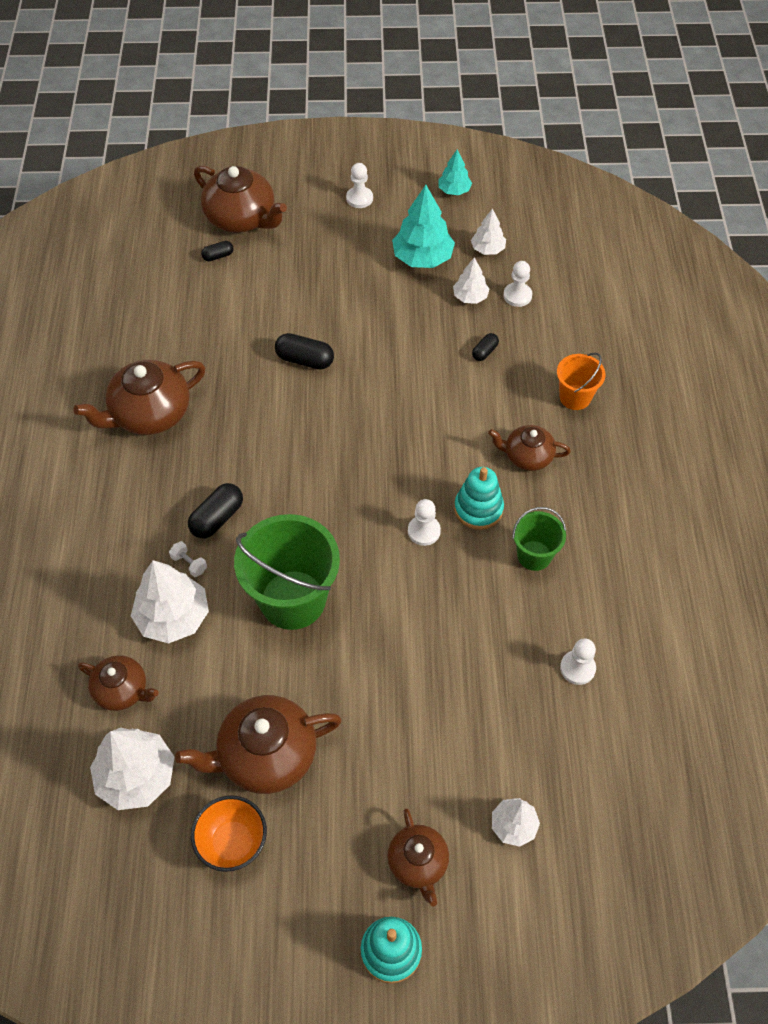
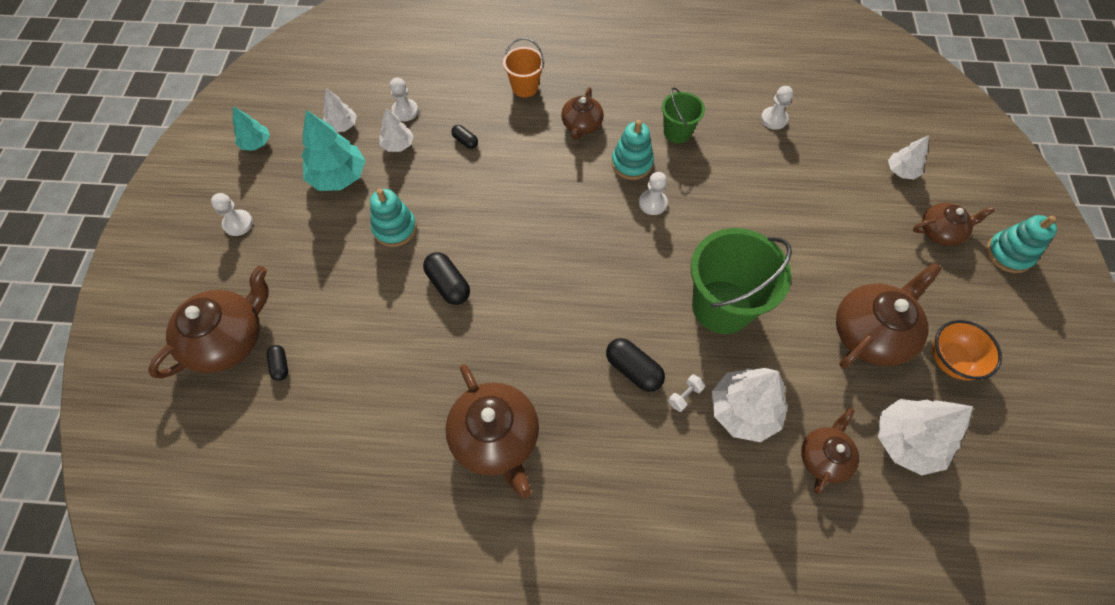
camera: 85 degrees left, 5 degrees up
(266, 755) = (871, 333): brown teapot -> brown teapot turned 120 degrees counterclockwise
(305, 360) = (448, 284): black capsule -> black capsule turned 60 degrees counterclockwise
(365, 310) = (395, 228): none -> turquoise stacking toy

